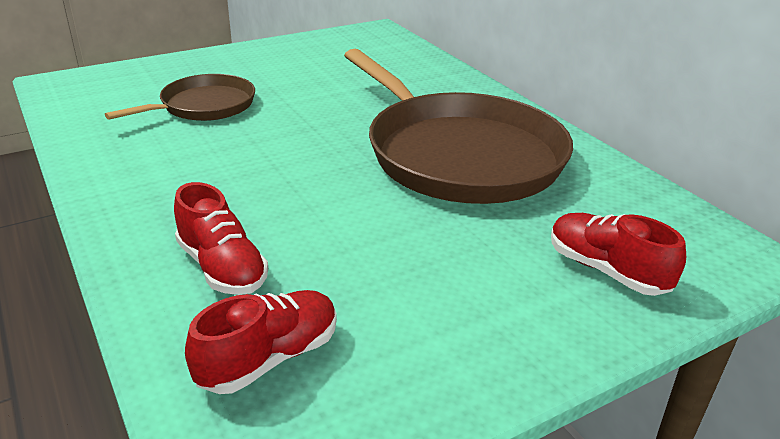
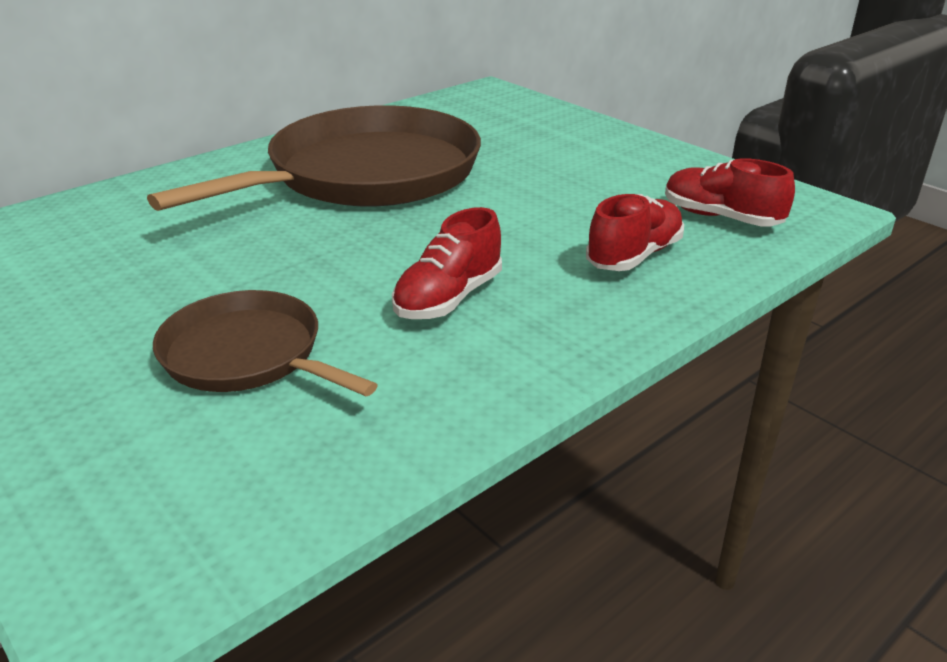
camera: 100 degrees left, 0 degrees up
(606, 270) = (531, 124): red shoe -> red shoe (448, 298)

